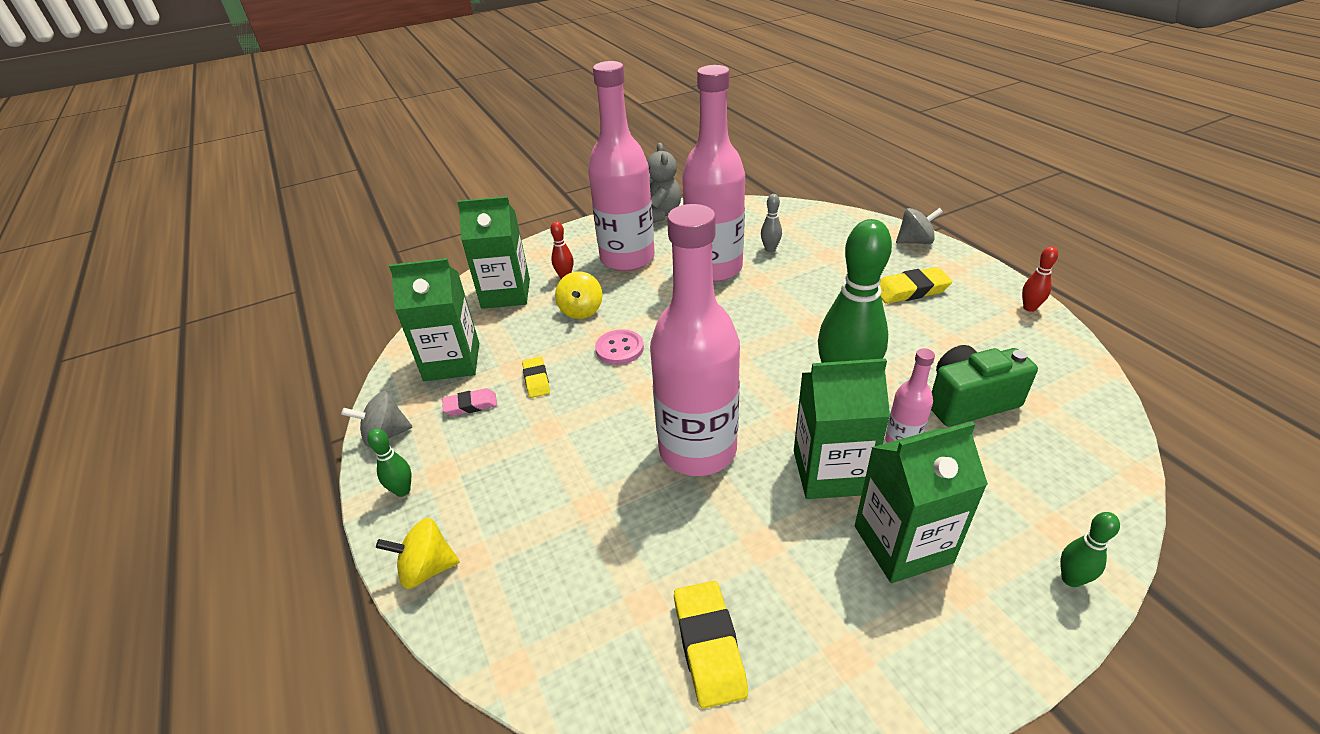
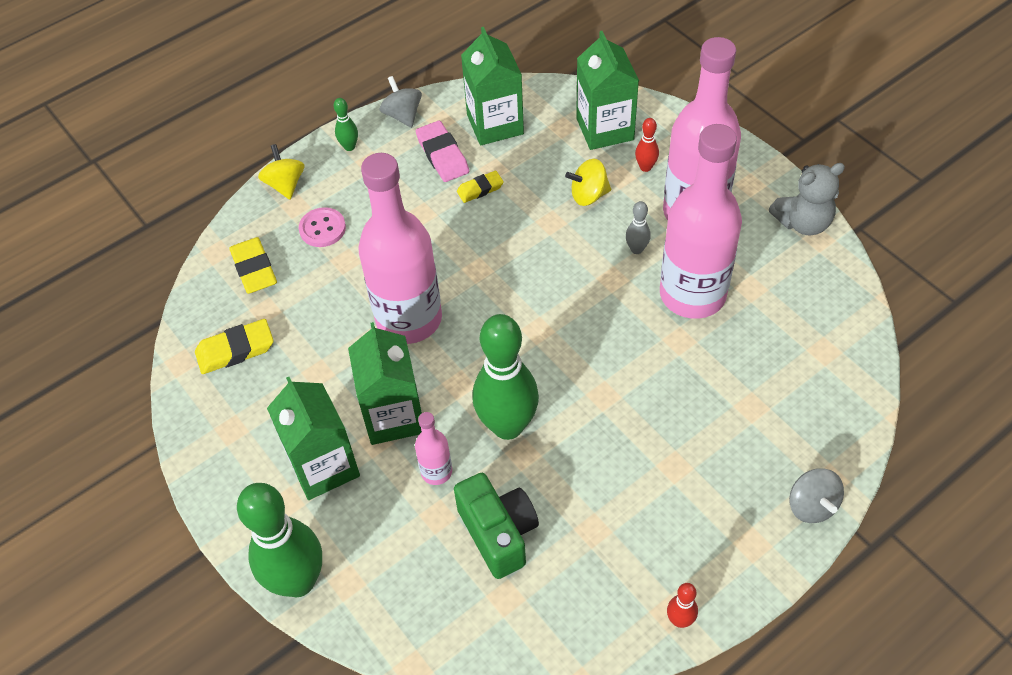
camera: 80 degrees right, 15 degrees up
(470, 405) = (442, 155): pink eraser -> pink eraser, size x1.58
(619, 349) = (533, 239): pink button -> pink button (322, 228)
(770, 249) = (749, 345): grey bowling pin -> grey bowling pin (636, 249)
(910, 290) = (691, 493): yellow eraser -> yellow eraser (254, 269)
(1071, 579) = (298, 581): green bowling pin -> green bowling pin, size x2.35

